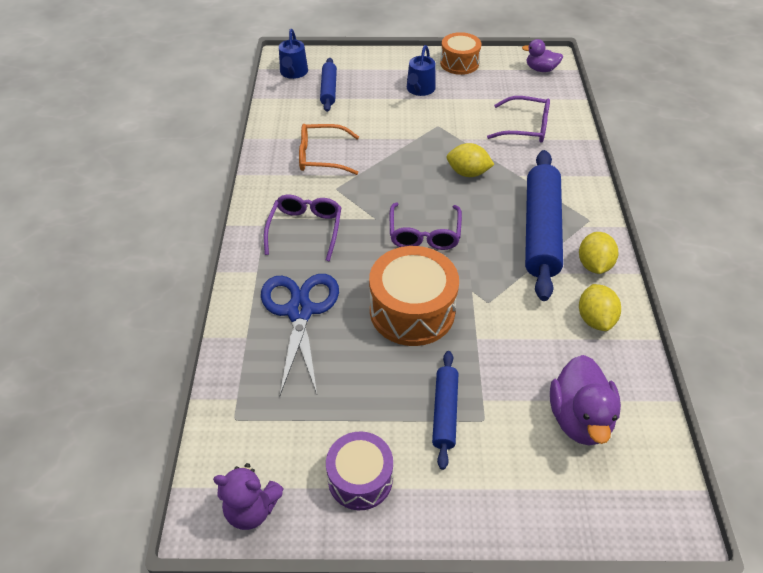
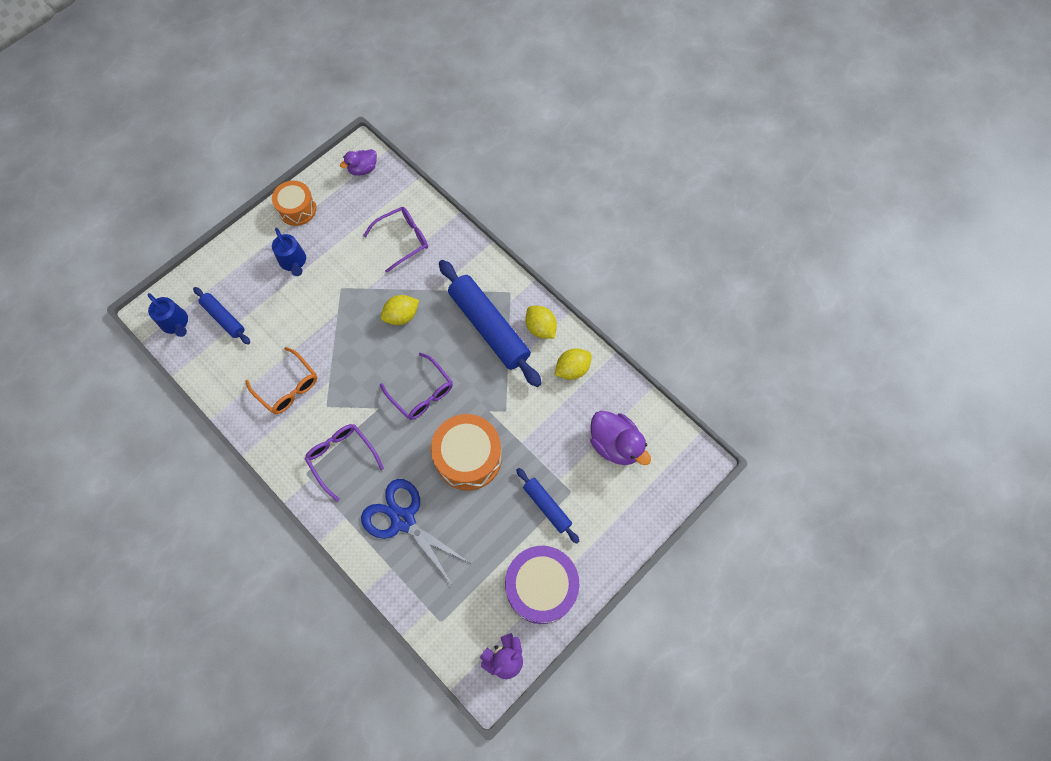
camera: 45 degrees left, 20 degrees up
(322, 156) = (287, 386): orange glasses -> orange glasses turned 90 degrees counterclockwise
(360, 479) = (541, 587): purple drum -> purple drum, size x1.57
(595, 319) = (572, 369): yellow lemon -> yellow lemon turned 75 degrees counterclockwise

